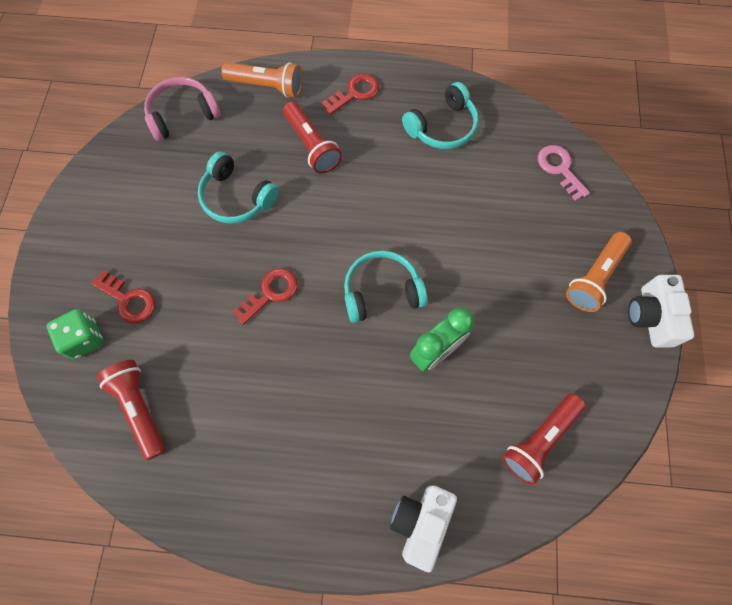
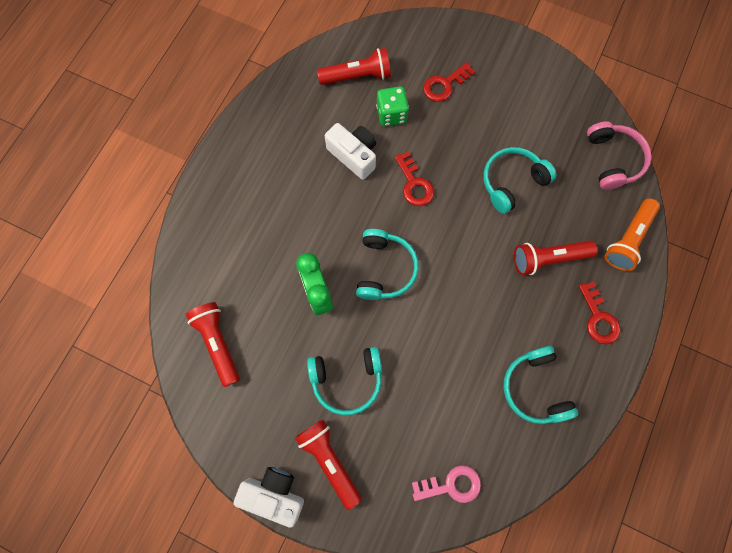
camera: 110 degrees right, 5 degrees up
(85, 339) = (423, 51): green dice -> green dice (391, 114)
(420, 522) = (202, 233): white camera -> white camera (354, 155)
(512, 288) = (347, 379): none -> turquoise headphones
(594, 277) = (330, 460): orange flashlight -> red flashlight

